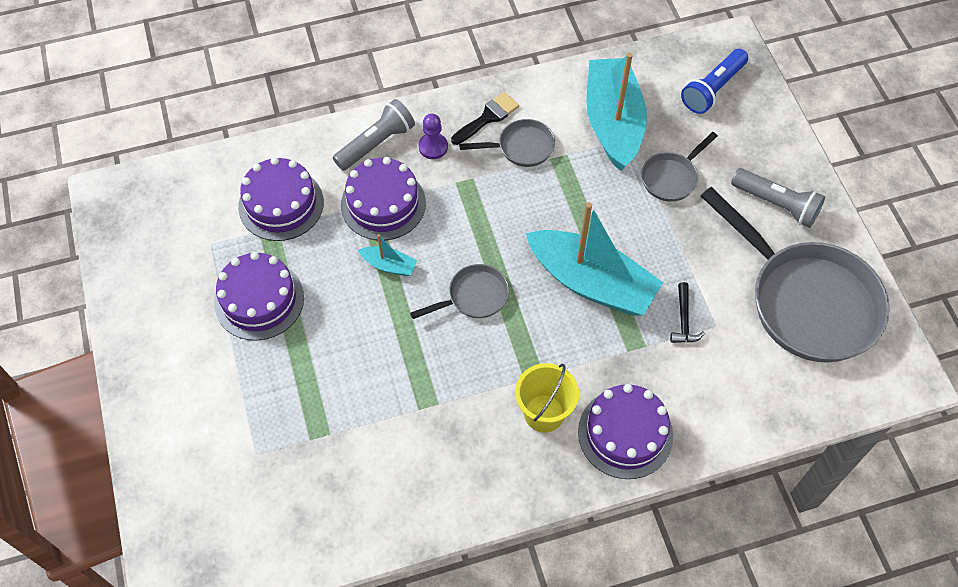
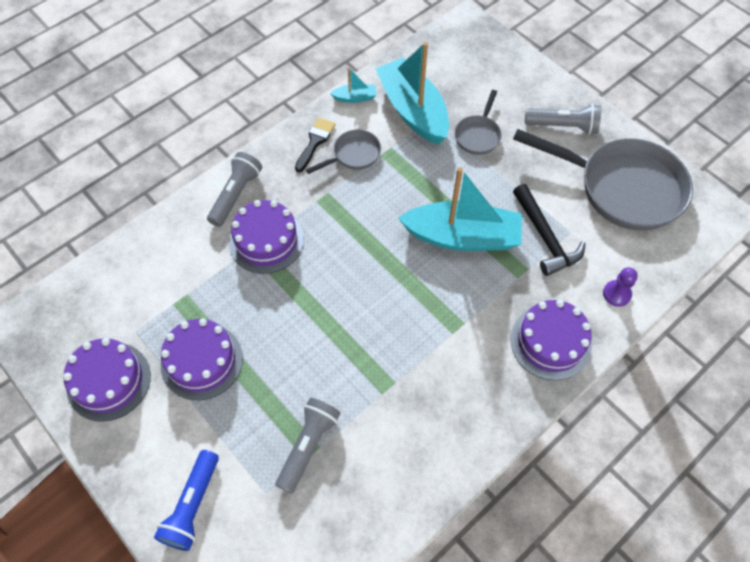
camera: 25 degrees left, 0 degrees up
(281, 204) = (180, 274): purple cake -> purple cake (109, 381)
(319, 428) = (308, 446): none -> grey flashlight
(389, 265) = (297, 288): turquoise boat -> turquoise boat (355, 97)
(433, 147) = (283, 180): purple pawn -> purple pawn (616, 294)
(473, 297) = (378, 285): grey pan -> none
(544, 413) = (481, 353): yellow bucket -> none
(684, 320) = (545, 237): black hammer -> black hammer, size x1.84
(713, 89) = (472, 60): blue flashlight -> blue flashlight (193, 505)

